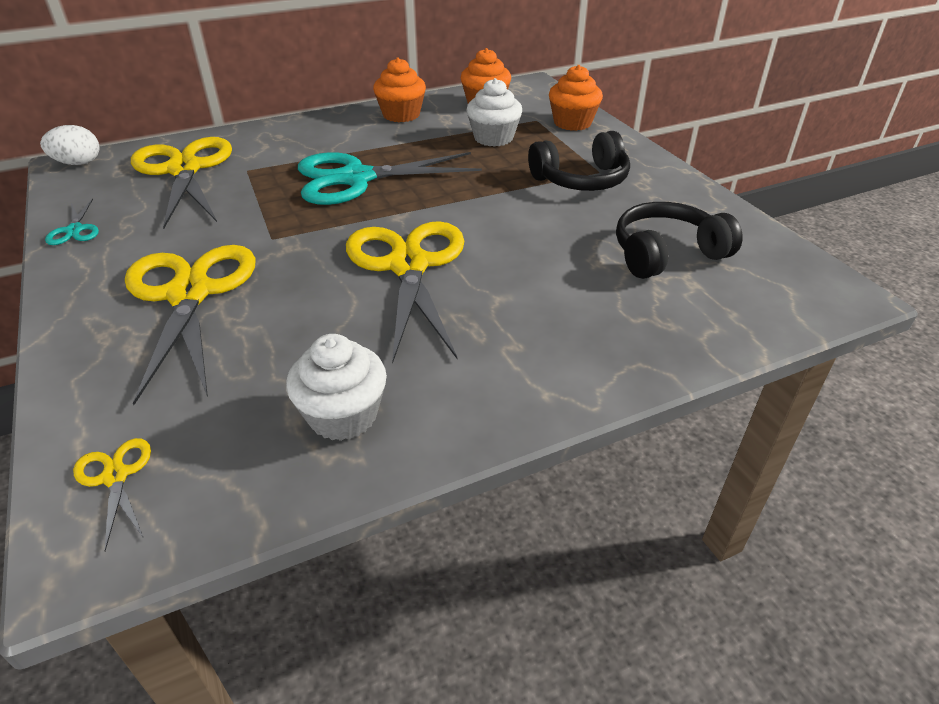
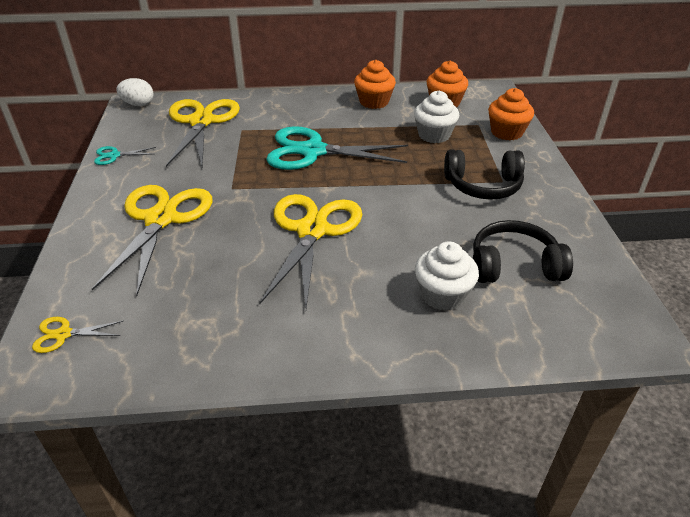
camera: 20 degrees right, 0 degrees up
(74, 230) = (114, 155): turquoise scissors -> turquoise scissors turned 75 degrees clockwise
(116, 476) = (63, 334): yellow scissors -> yellow scissors turned 90 degrees counterclockwise
(343, 415) = (211, 332): white cupcake -> white cupcake (442, 295)

